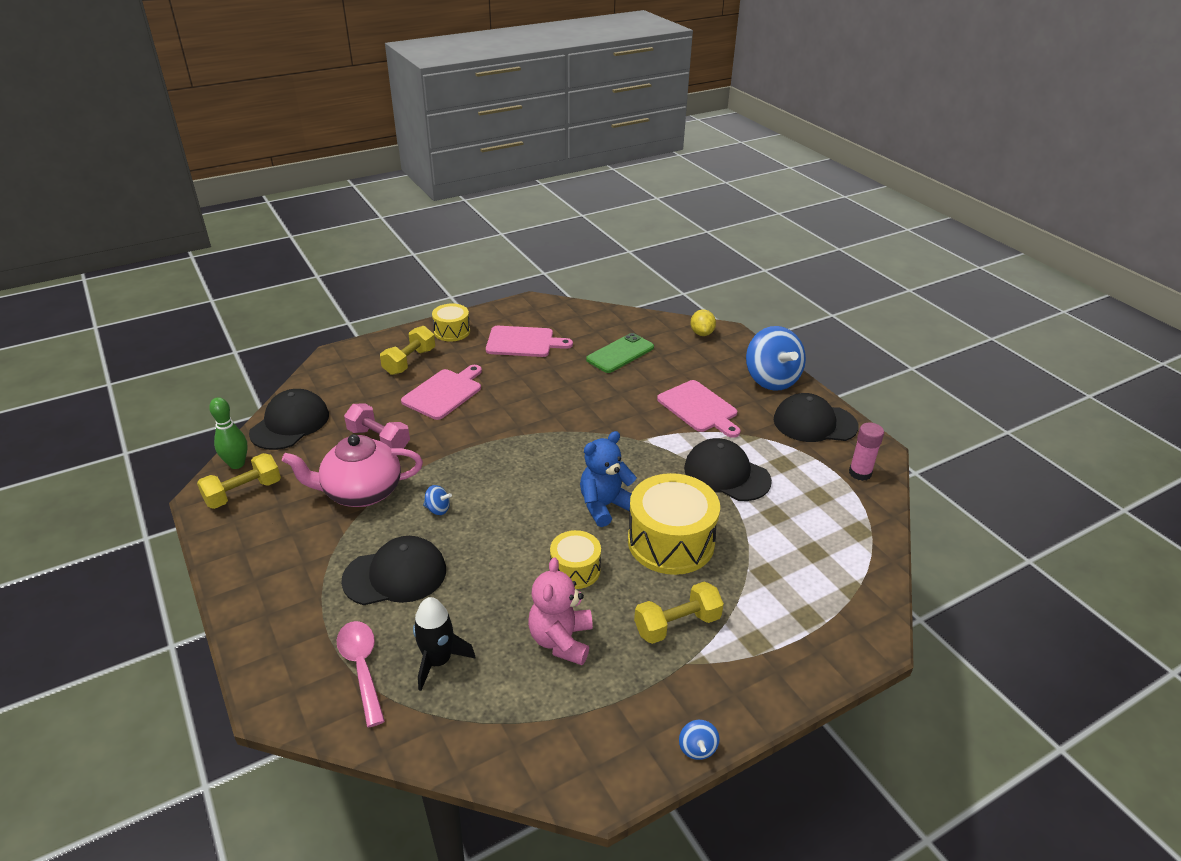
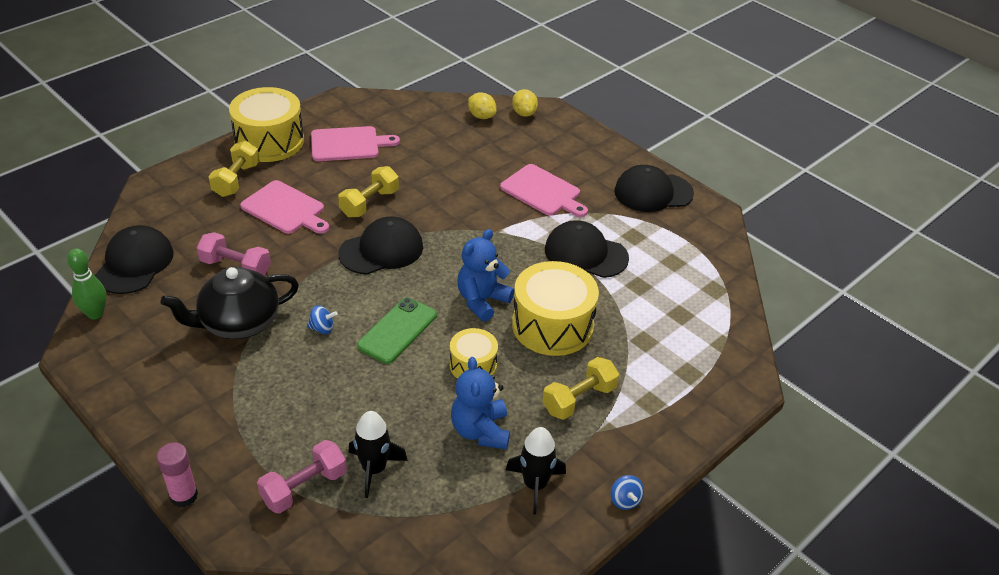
camera: 15 degrees left, 5 degrees up
(243, 492) = (115, 342): yellow dumbbell -> yellow dumbbell (369, 203)
(361, 492) = (238, 323): pink teapot -> black teapot
(362, 667) = (304, 487): pink spoon -> pink dumbbell
(395, 575) = (304, 398): black cap -> black cap (381, 250)
(444, 393) = (285, 209): pink cutting board -> pink cutting board turned 105 degrees clockwise
(452, 331) = (269, 141): yellow drum -> yellow drum, size x1.80
(561, 640) = (480, 431): pink teddy bear -> blue teddy bear
(601, 710) = (535, 485): none -> black rocket
(620, 353) = (450, 145): green phone -> green phone (397, 330)
(659, 331) = (481, 116): none -> yellow lemon
(771, 380) = (603, 154): blue spinning top -> none
(860, 473) = (704, 235): pink glue stick -> pink glue stick (184, 495)

